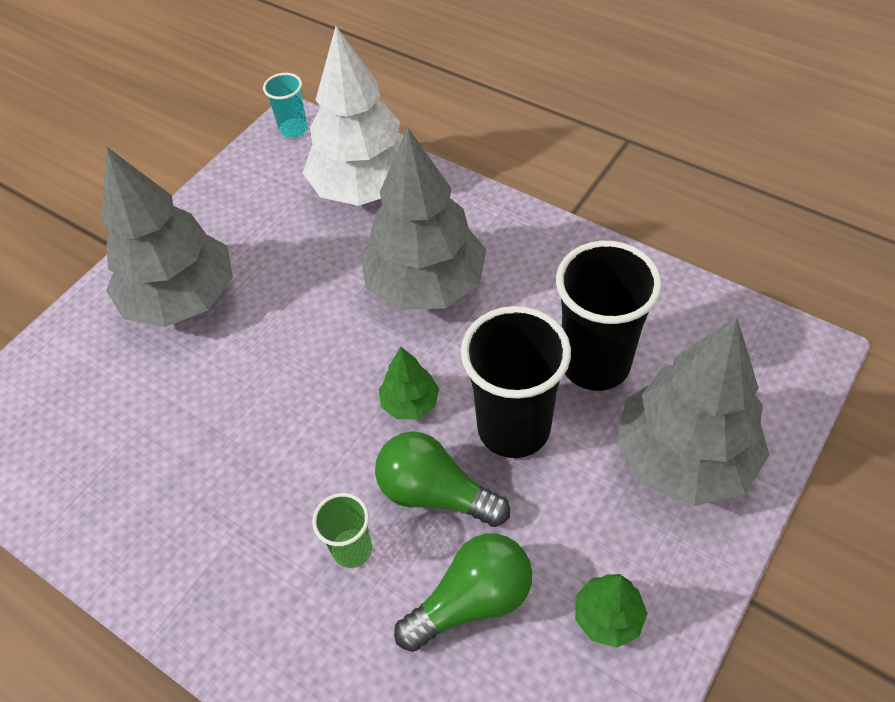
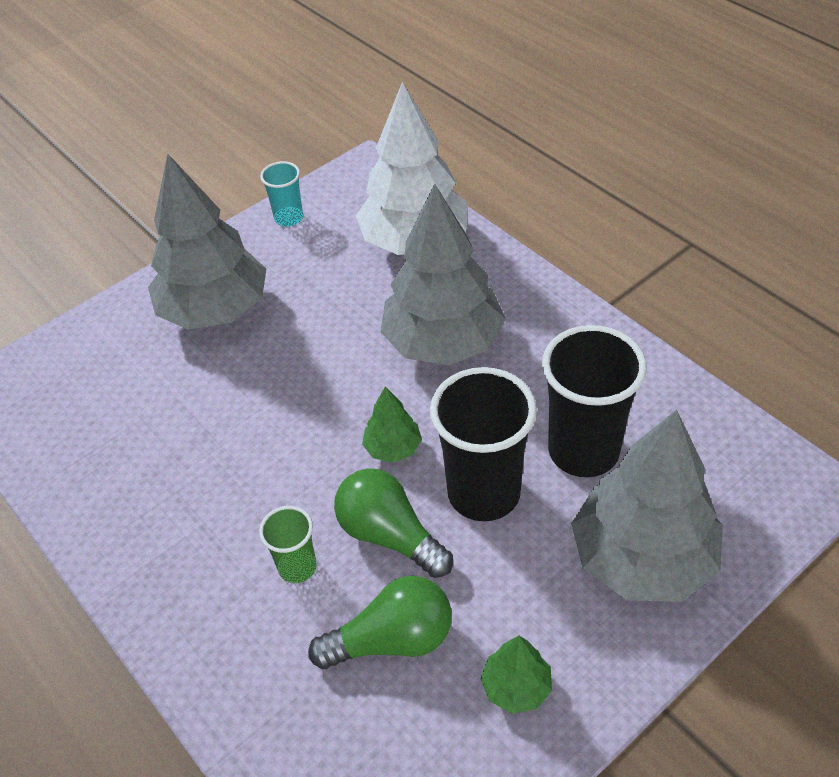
camera: 15 degrees right, 5 degrees down
(293, 129) = (365, 175): turquoise cup -> turquoise cup (289, 218)

